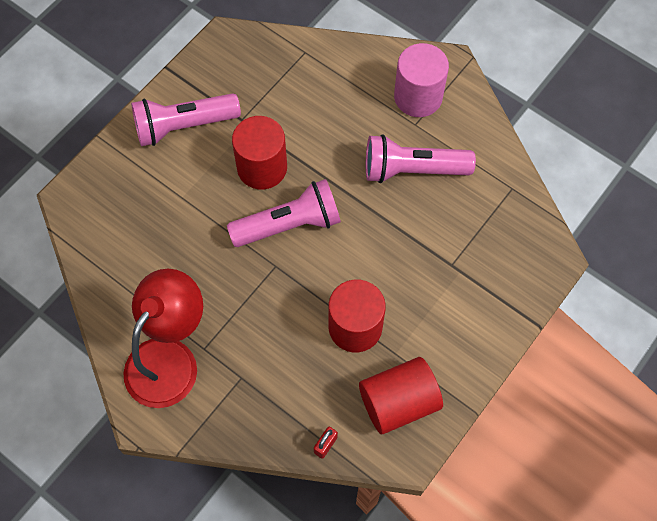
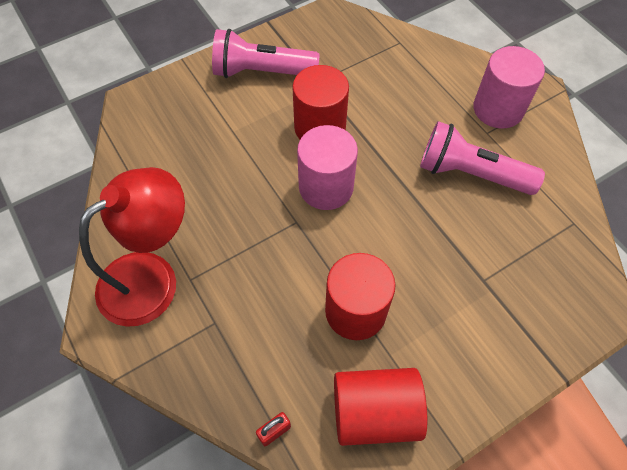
camera: 20 degrees right, 5 degrees down
(289, 225) = (326, 187): pink flashlight -> pink cylinder

